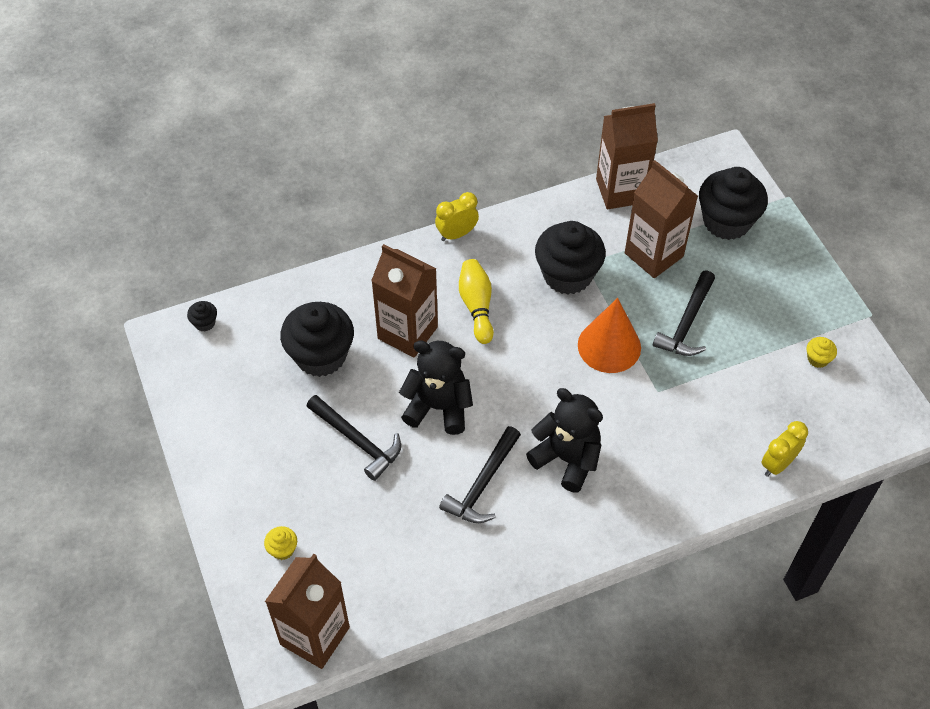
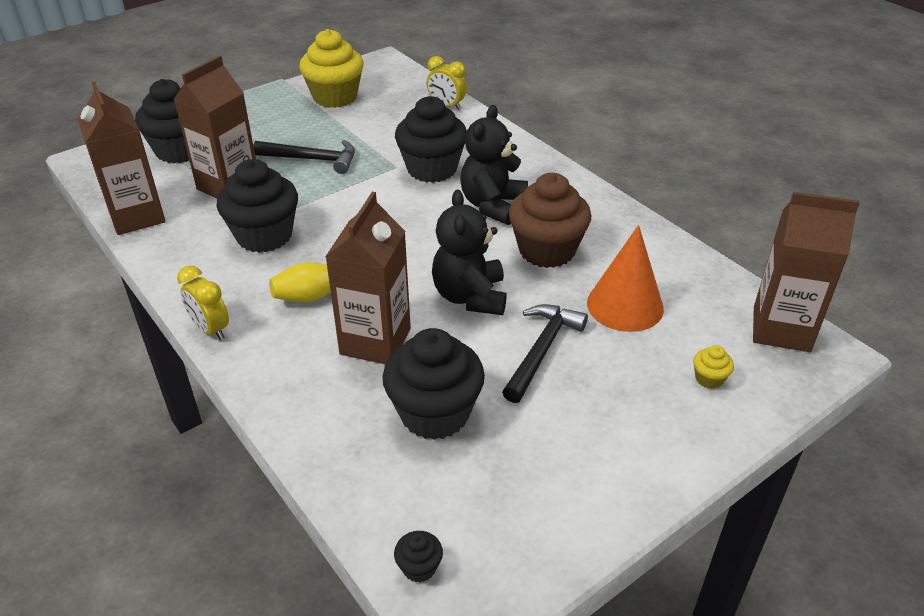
camera: 105 degrees left, 15 degrees down
(483, 484) = (547, 250): black hammer -> brown cupcake
(609, 346) = (352, 198): orange cone -> orange cone (625, 305)
(646, 421) = (432, 169): none -> black cupcake
(817, 359) = (335, 97): yellow cupcake -> yellow cupcake, size x2.40

